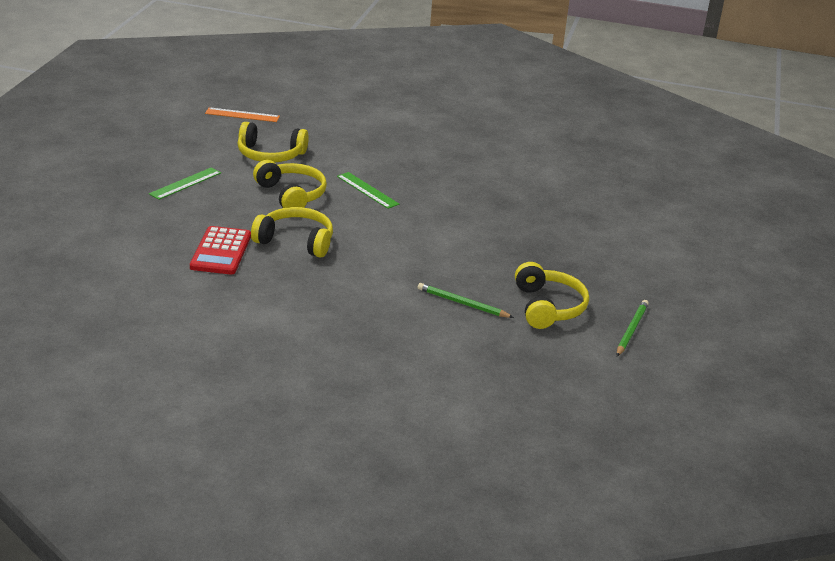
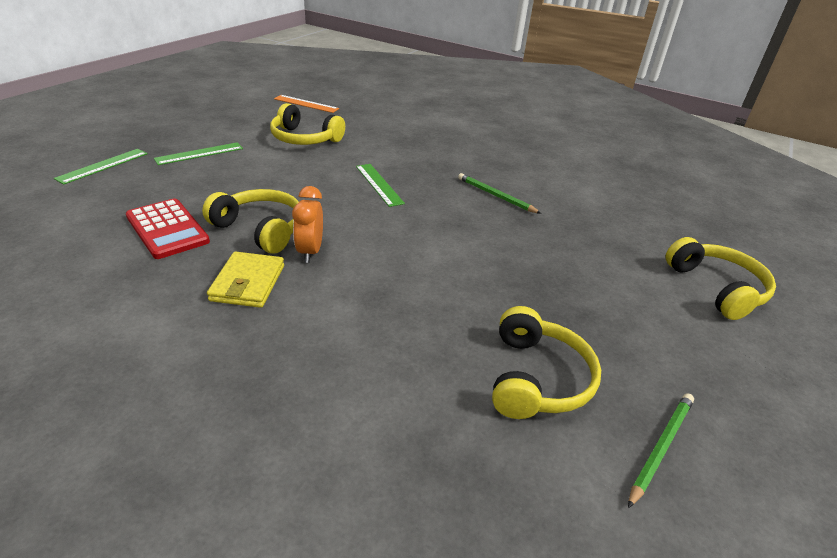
camera: 15 degrees right, 5 degrees up
(110, 207) = (103, 166): none -> green ruler
(221, 251) = (167, 229): red calculator -> red calculator turned 60 degrees counterclockwise
(291, 195) = (295, 178): yellow headphones -> yellow headphones (716, 288)
(318, 280) = (248, 283): none -> yellow wallet
(348, 252) = (310, 252): none -> orange clock
(462, 303) = (415, 350): green pencil -> green pencil (495, 196)

